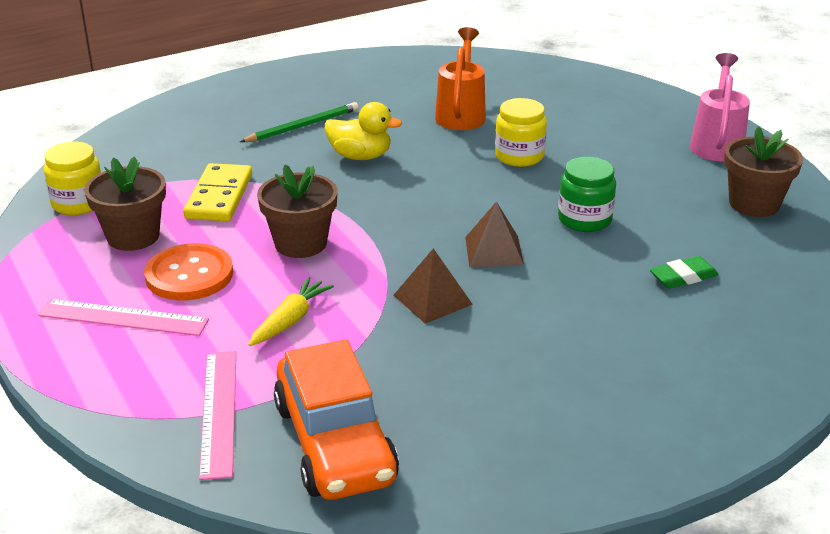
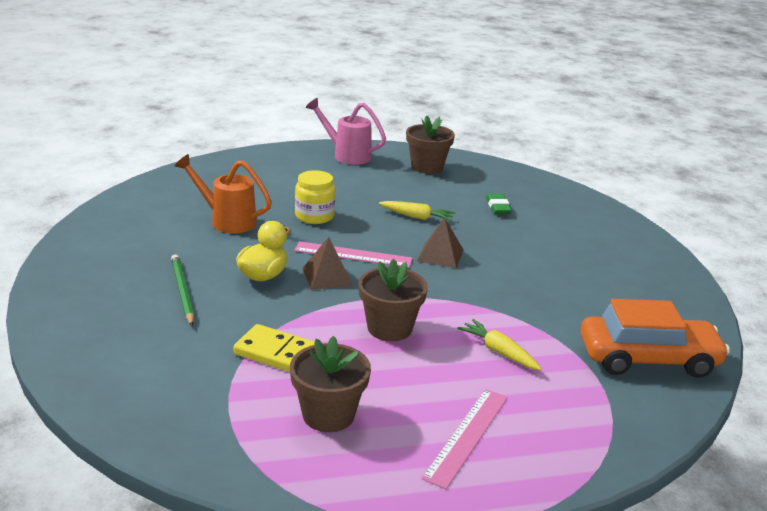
camera: 75 degrees left, 5 degrees down
(78, 203) = (238, 444): yellow jar -> none
(189, 275) = (412, 391): orange button -> none
(218, 412) = (608, 402): pink ruler -> pink ruler (353, 255)
(432, 299) = (492, 290): brown pyramid -> brown pyramid (327, 276)
(584, 219) = (416, 217): green jar -> yellow carrot

